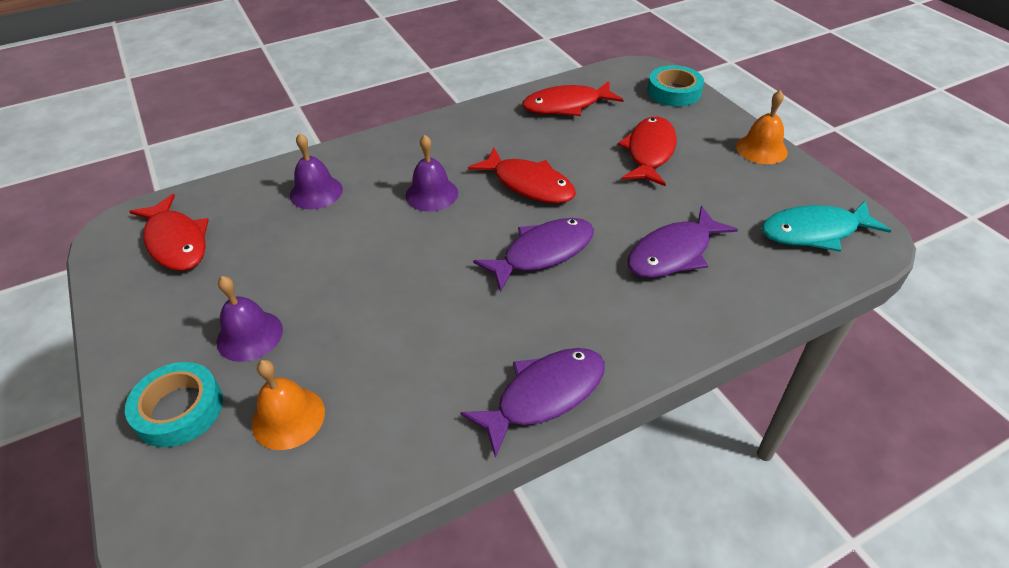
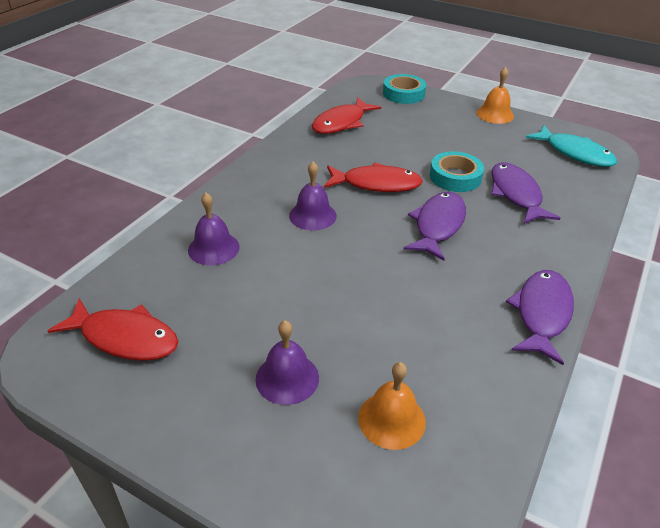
camera: 35 degrees left, 5 degrees down
(179, 409) = (294, 463): turquoise tape -> turquoise tape (455, 177)
(649, 152) = (431, 137): red fish -> none
(673, 253) = (516, 194): purple fish -> purple fish turned 150 degrees clockwise
(814, 232) = (575, 153): turquoise fish -> turquoise fish turned 90 degrees counterclockwise

